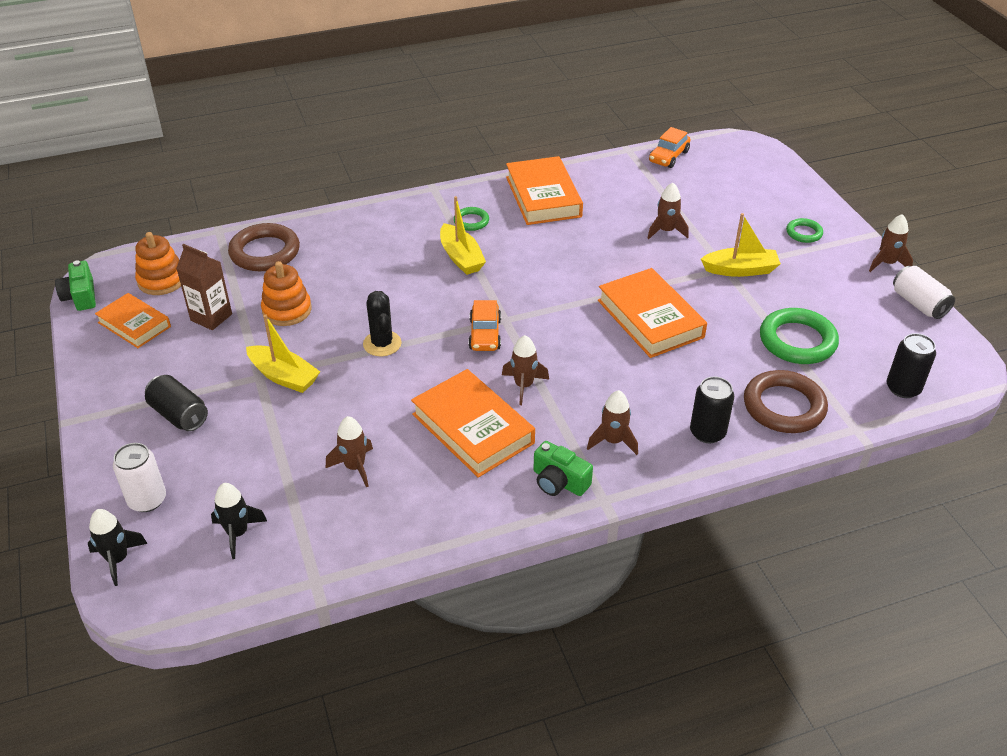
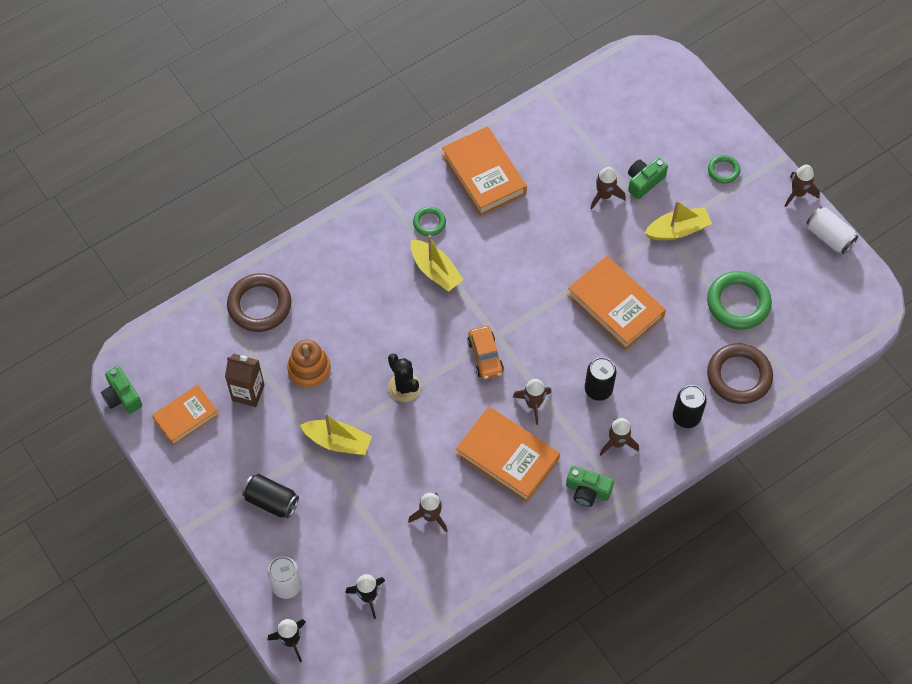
camera: 15 degrees left, 20 degrees up
(134, 324) = (186, 417): orange book -> orange book turned 60 degrees counterclockwise
(162, 280) = (184, 361): orange stacking toy -> none
(668, 157) = (584, 92): orange car -> none
(713, 228) = (644, 181): none -> green camera
(903, 388) = (826, 335): black can -> black can (598, 389)

